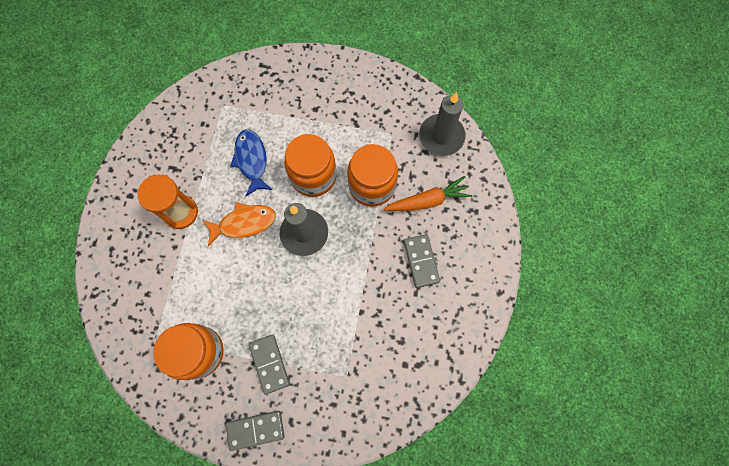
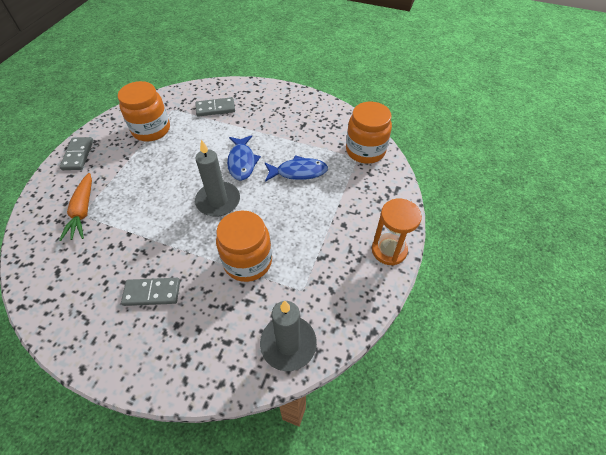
camera: 100 degrees right, 20 degrees down
(181, 212) = (264, 126): orange hourglass -> orange hourglass (389, 250)
(244, 223) = (242, 162): orange fish -> blue fish
(269, 364) = (120, 167): grey domino -> grey domino (215, 108)
(313, 176) = (271, 214): orange jar -> orange jar (365, 151)
(428, 200) = (214, 313): orange carrot -> orange carrot (83, 211)

